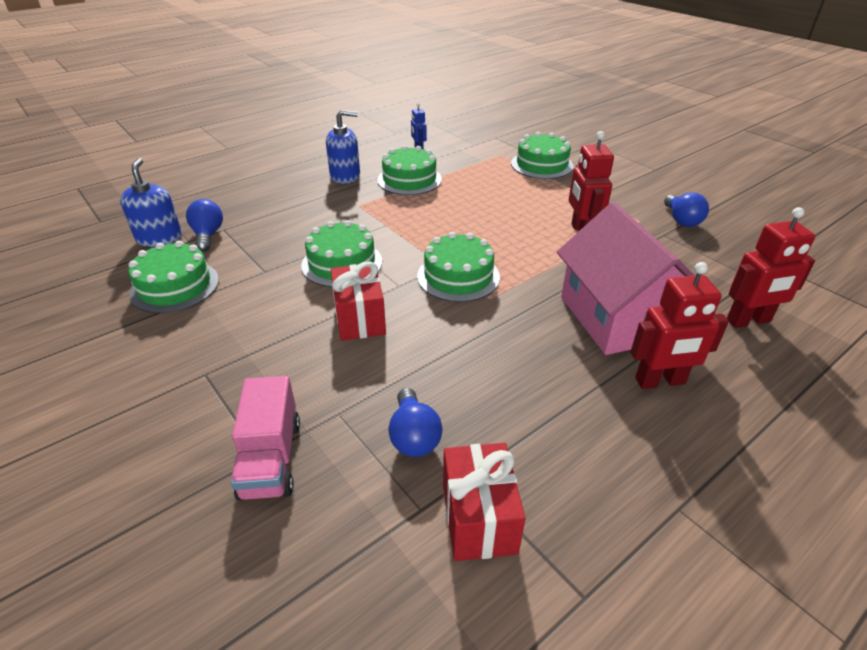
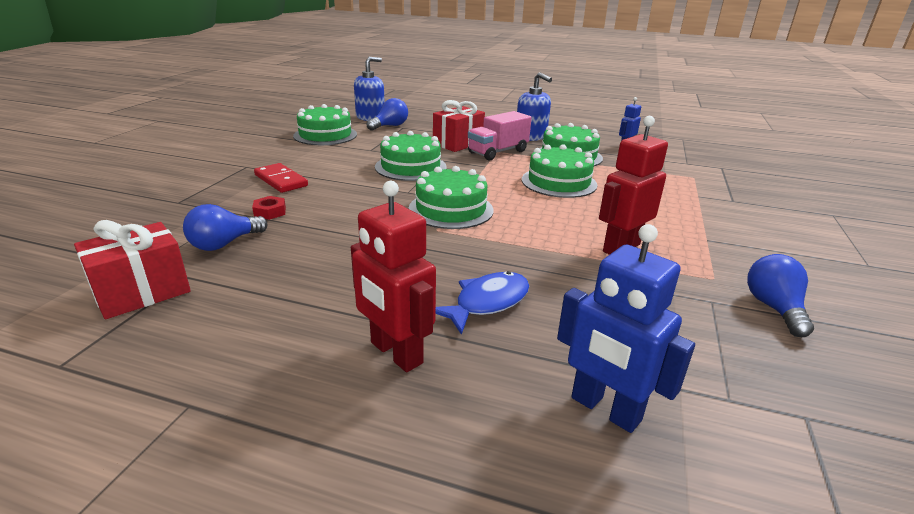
camera: 55 degrees right, 10 degrees down
(271, 458) = (177, 205): pink truck -> pink truck (498, 152)
(283, 357) = (281, 180): none -> red domino
(360, 318) = (348, 190): red gift -> red gift (458, 143)
(363, 386) = (270, 212): none -> red nut
(541, 165) = (717, 199): green cake -> green cake (559, 182)
(618, 317) = (487, 303): pink house -> blue fish
(681, 220) = (774, 308): blue light bulb -> blue light bulb turned 135 degrees clockwise
(748, 321) = (605, 409): red robot -> blue robot

